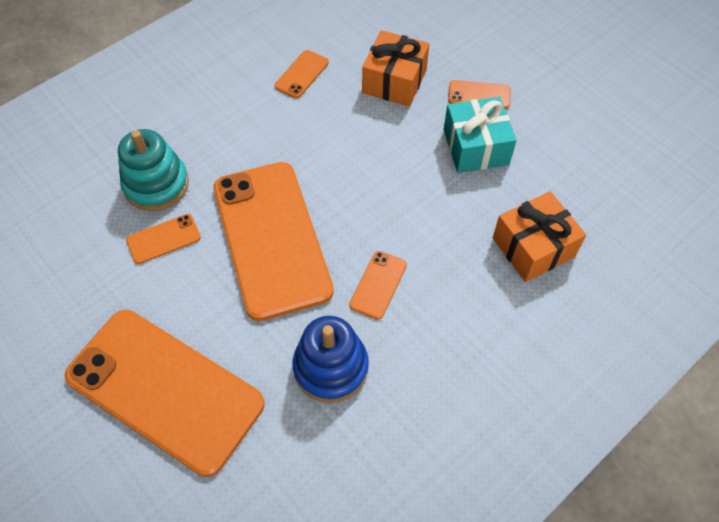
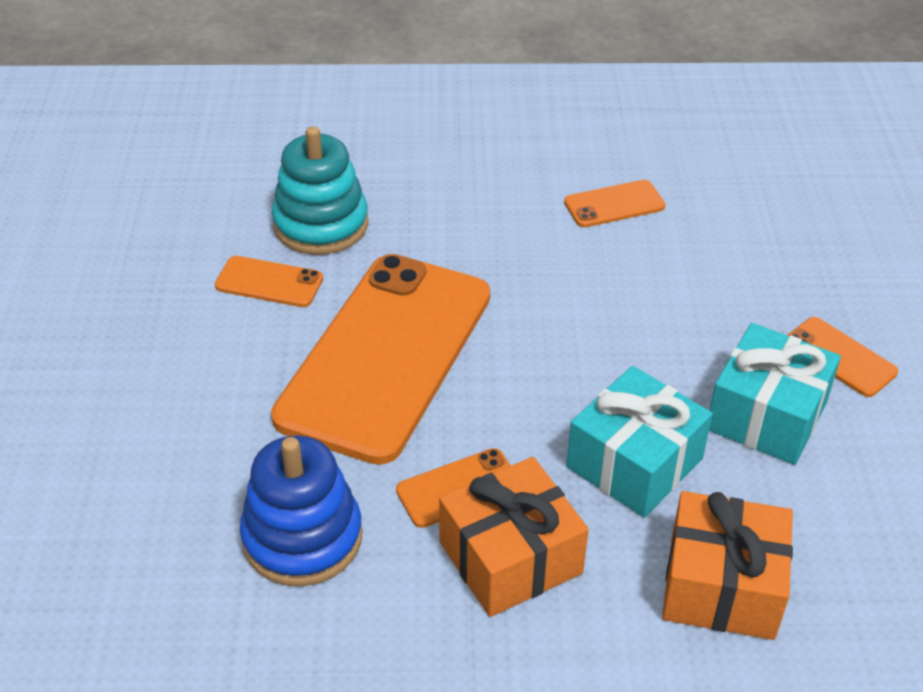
camera: 40 degrees right, 15 degrees down
(165, 389) = (107, 430): orange phone -> none
(394, 81) = (731, 276): orange gift -> orange gift (510, 557)
(443, 212) = (634, 463): none -> turquoise gift

